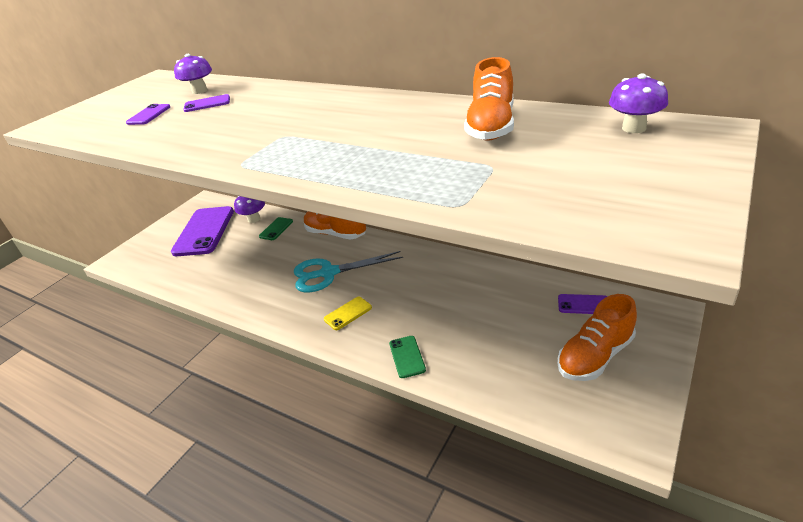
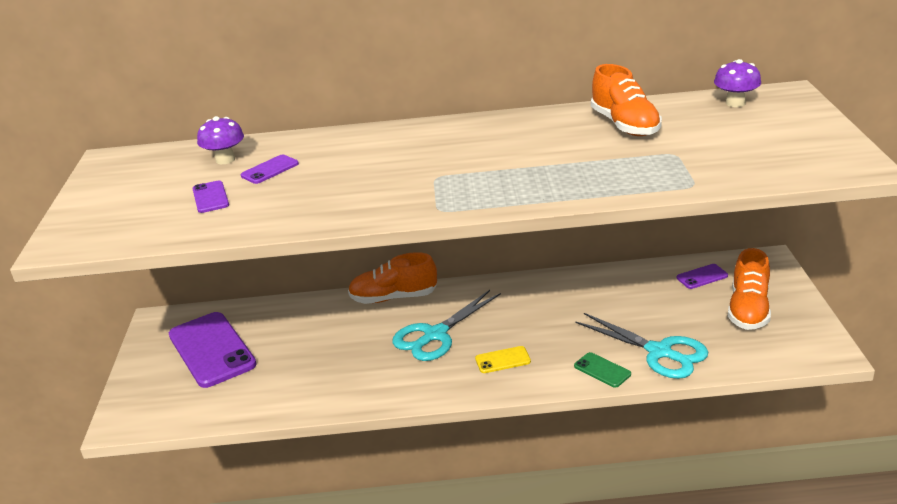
camera: 35 degrees left, 5 degrees down
(254, 219) = (265, 316): purple mushroom -> none
(276, 229) = (311, 316): green phone -> none
(348, 313) = (503, 360): yellow phone -> yellow phone turned 60 degrees clockwise
(469, 362) = (659, 352): none -> turquoise scissors

